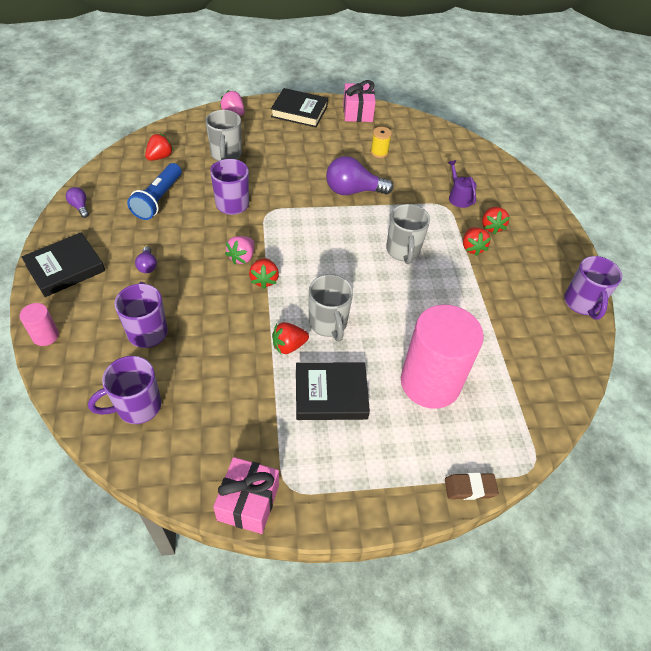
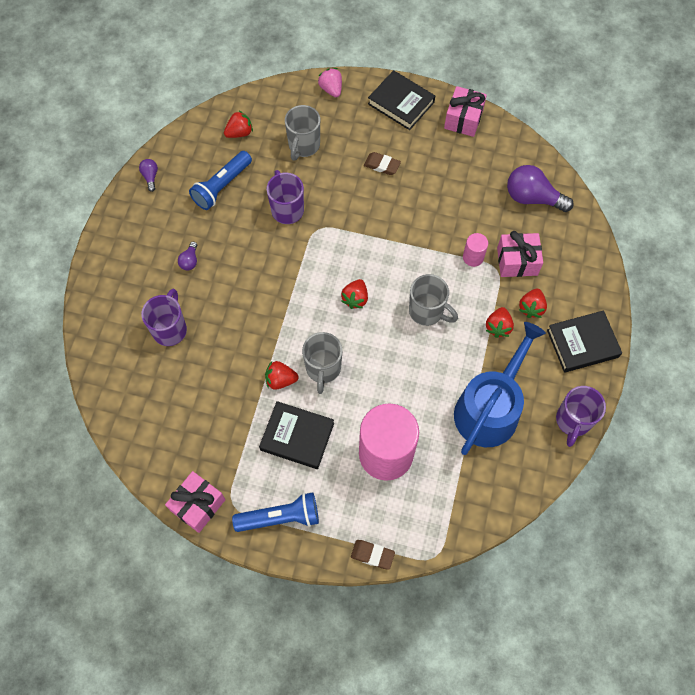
camera: 25 degrees right, 15 degrees up
(45, 336) = (89, 309): pink cylinder -> pink cylinder (473, 257)
(65, 268) = (121, 243): black book -> black book (582, 343)
(137, 407) = (142, 397): purple mug -> none
(242, 257) = (274, 275): pink strawberry -> none
(264, 280) = (285, 306): red strawberry -> red strawberry (355, 299)
(304, 155) = (382, 165): none -> brown eraser
(350, 483) = (280, 517): none -> blue flashlight
(353, 191) = (411, 225): purple light bulb -> purple light bulb (532, 198)
(379, 152) = (461, 181): yellow spool -> none
(403, 251) = (427, 311): grey mug -> grey mug turned 75 degrees counterclockwise
(458, 197) = (517, 261): purple watering can -> pink gift
(504, 313) = (490, 408): none -> blue watering can

